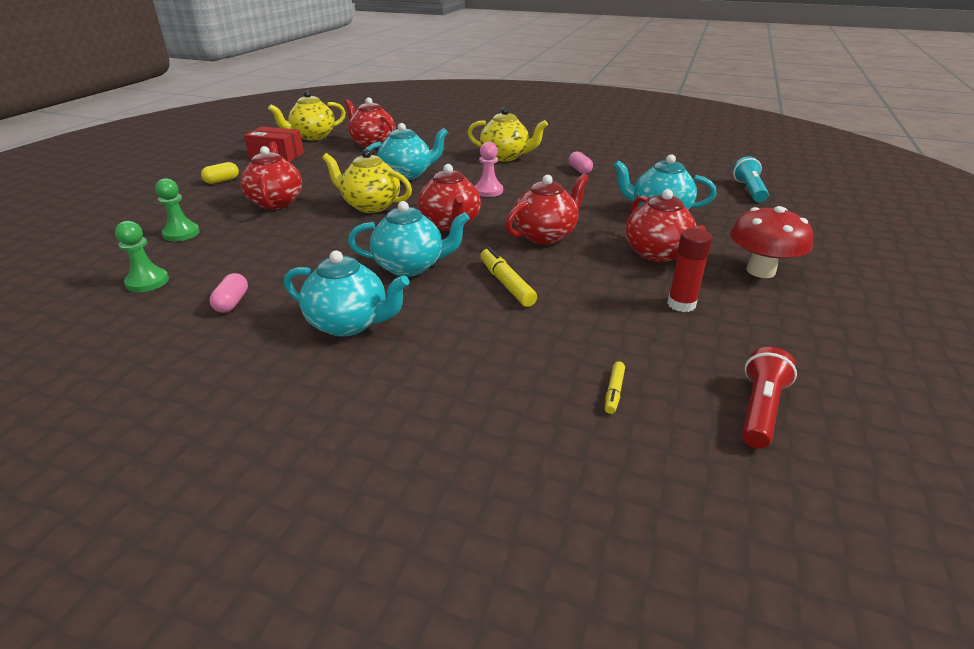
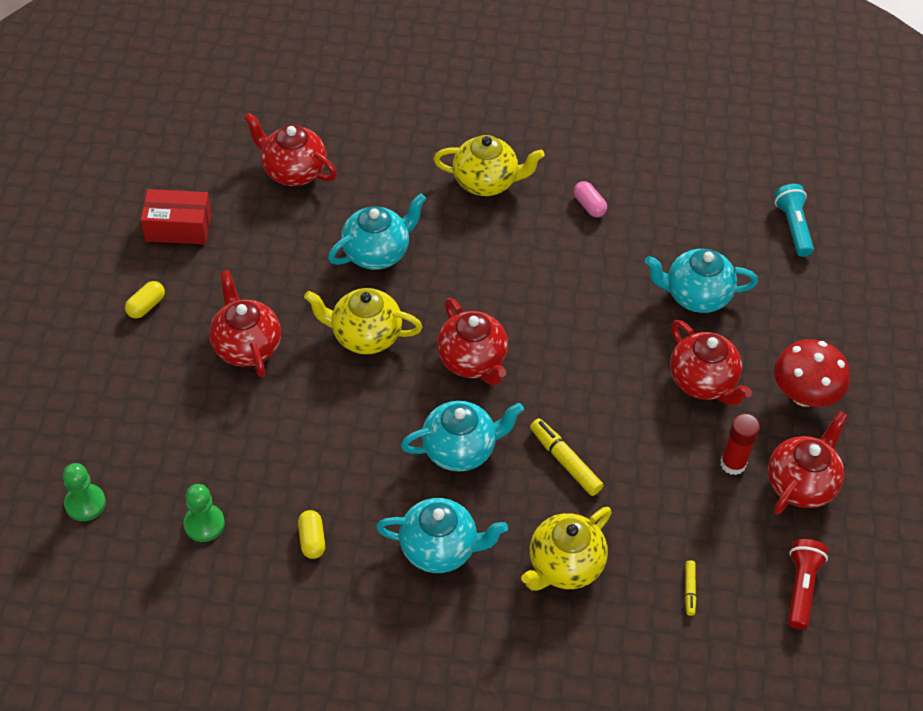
camera: 15 degrees left, 20 degrees up
(181, 233) = (177, 432): green pawn -> green pawn (85, 503)
(232, 302) = (312, 540): pink capsule -> yellow capsule
(313, 136) = (196, 160): yellow teapot -> yellow teapot (564, 565)
(488, 191) = (491, 278): pink pawn -> none
(545, 235) = (582, 366): red teapot -> red teapot (801, 484)

